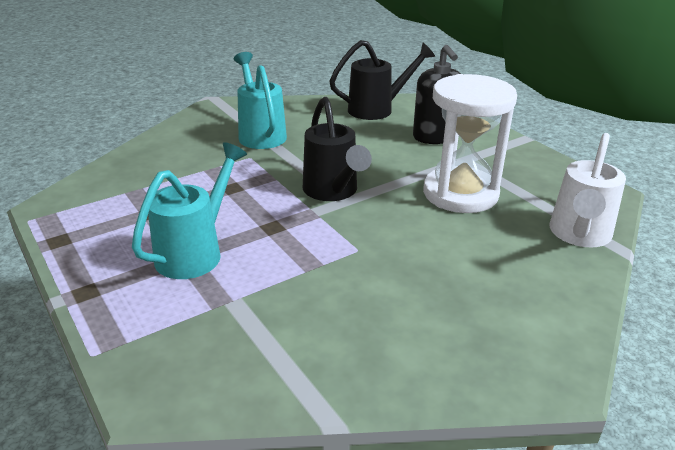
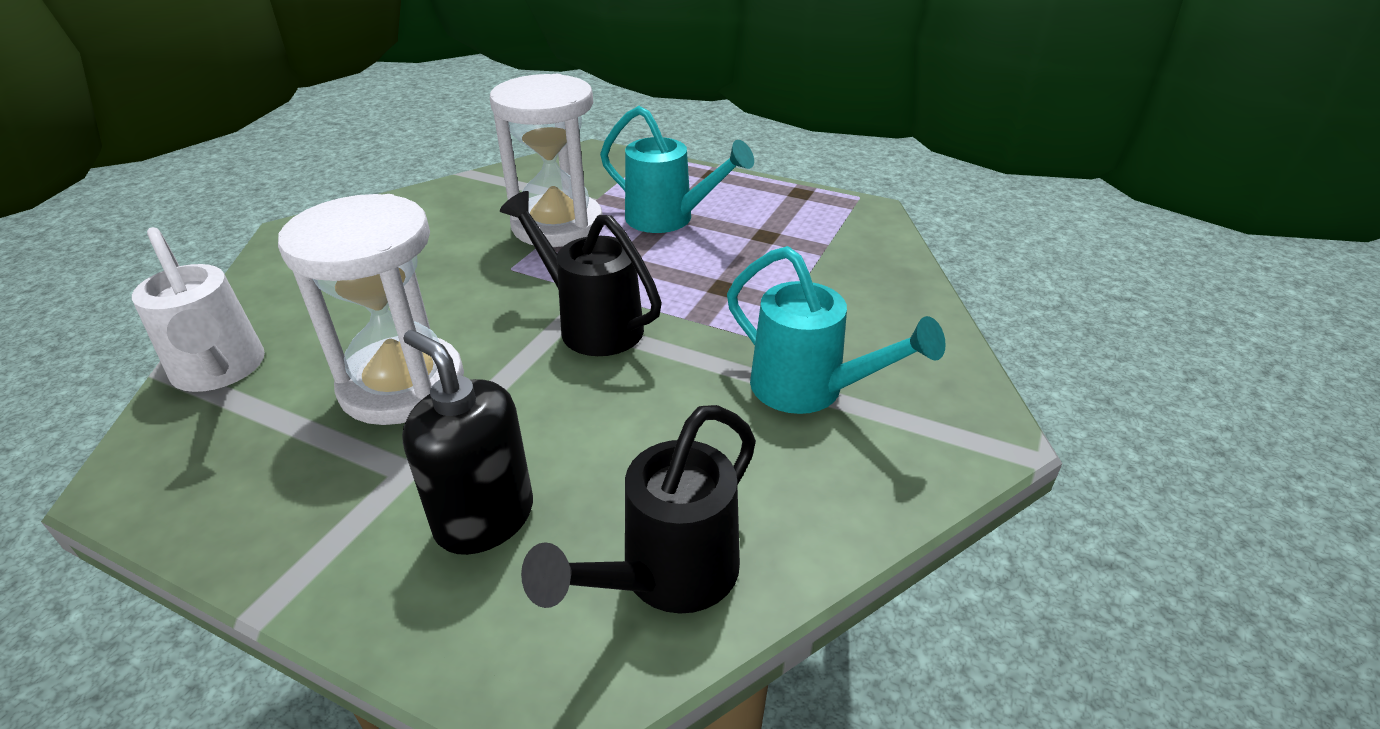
camera: 150 degrees right, 5 degrees up
(195, 252) = (669, 219): turquoise watering can -> turquoise watering can turned 60 degrees counterclockwise
(289, 281) = (557, 225): none -> white hourglass
(579, 235) = (220, 371): white watering can -> white watering can turned 150 degrees clockwise

